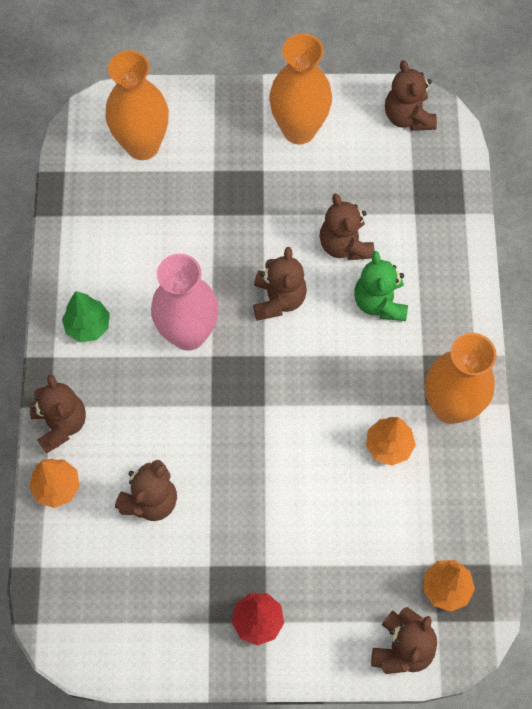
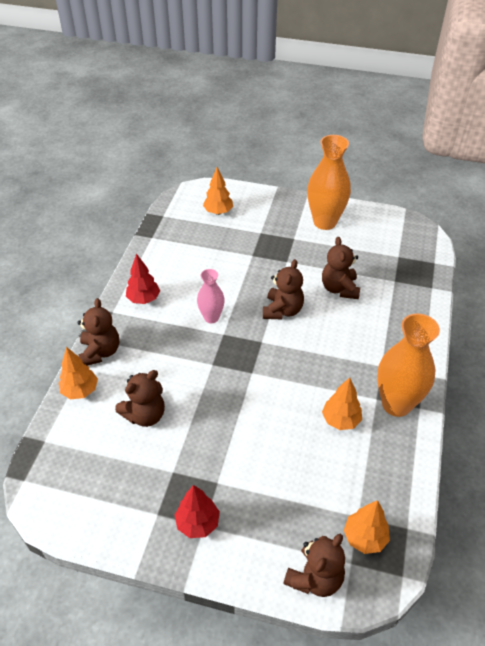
camera: 15 degrees right, 20 degrees down
(88, 326) = (144, 299): green tree -> red tree
(142, 145) = (218, 212): orange vase -> orange tree
(188, 334) = (211, 317): pink vase -> pink vase, size x0.57
(379, 302) = (356, 327): green teddy bear -> none
(408, 116) = (402, 228): brown teddy bear -> none

